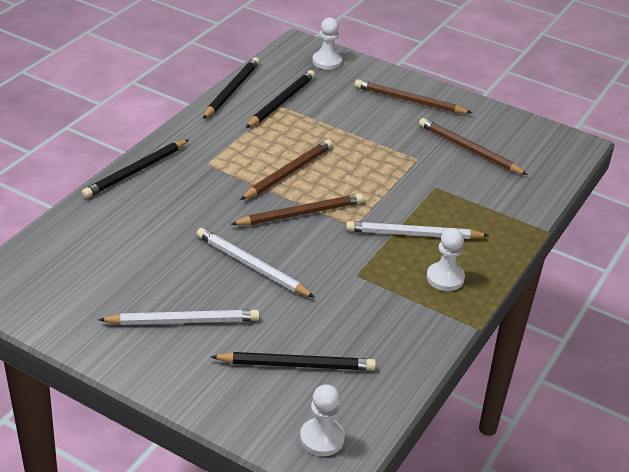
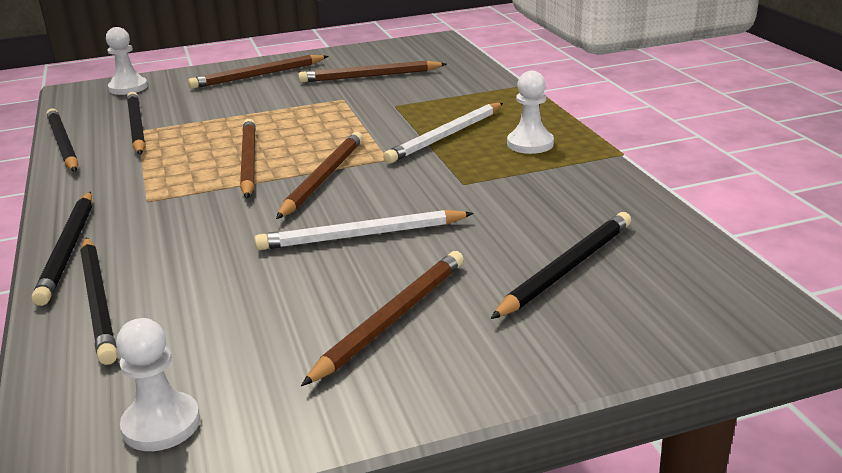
camera: 45 degrees left, 10 degrees down
(105, 212) = (98, 301): none -> black pencil
(183, 321) = (392, 319): white pencil -> brown pencil
(322, 438) = (712, 298): white pawn -> white pawn (161, 424)

